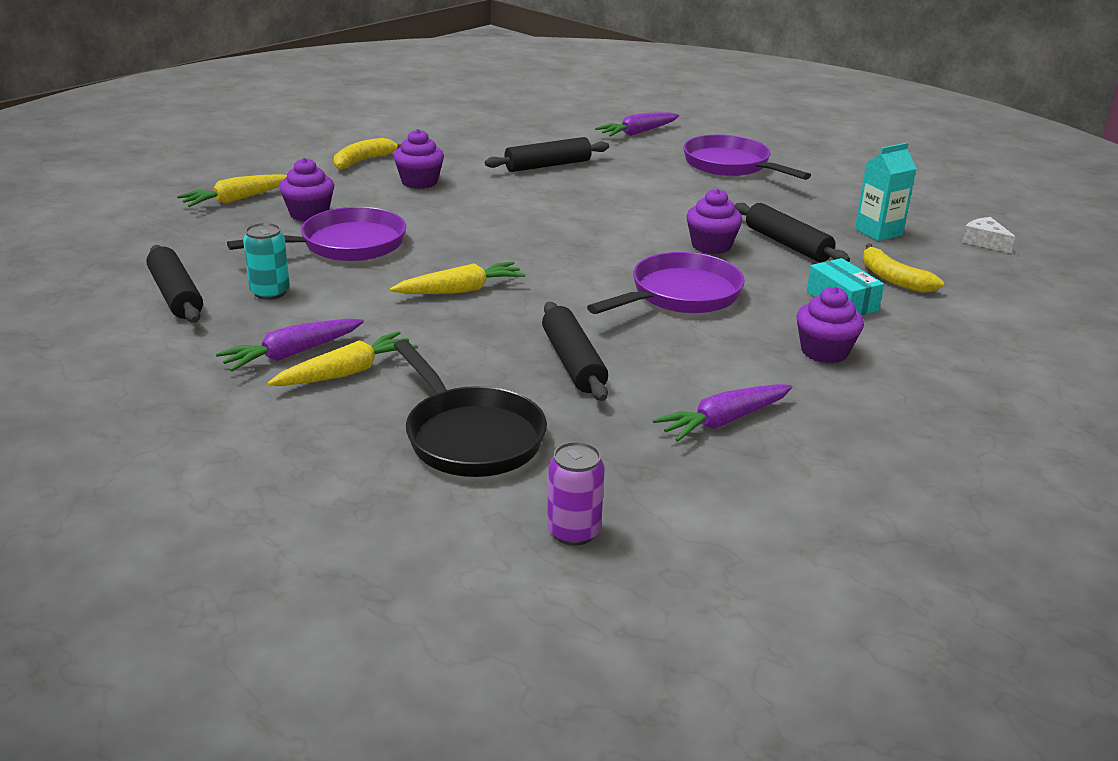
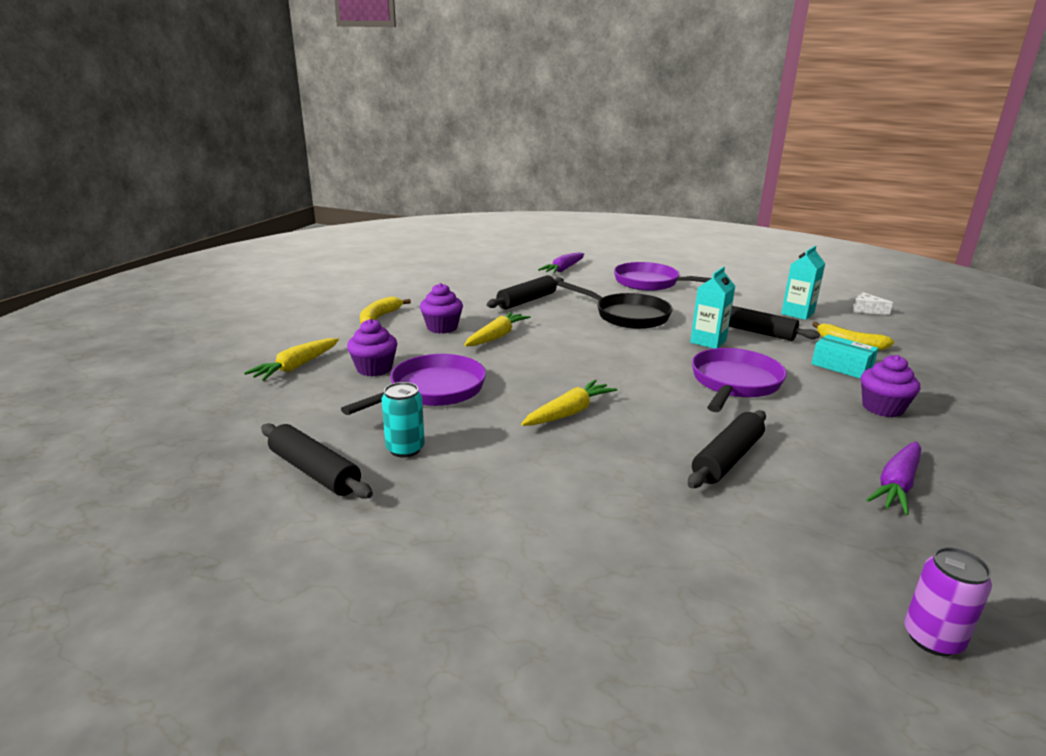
camera: 20 degrees left, 5 degrees down
(292, 354) = (484, 509): purple carrot -> none
(346, 372) = (554, 516): yellow carrot -> yellow carrot (496, 336)
(470, 437) = (731, 557): black pan -> black pan (627, 316)
(573, 362) = (727, 459): black rolling pin -> black rolling pin turned 75 degrees clockwise
(711, 246) = (708, 341): purple cupcake -> turquoise carton

